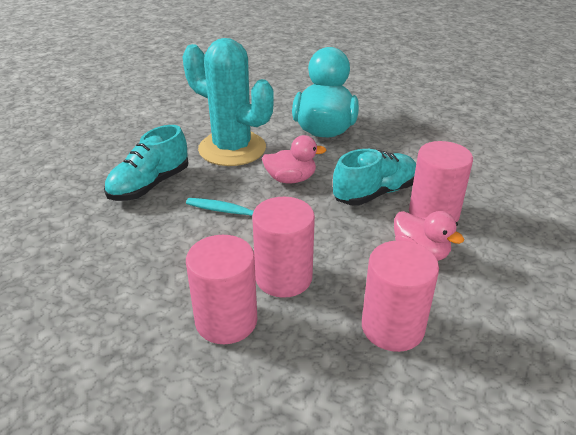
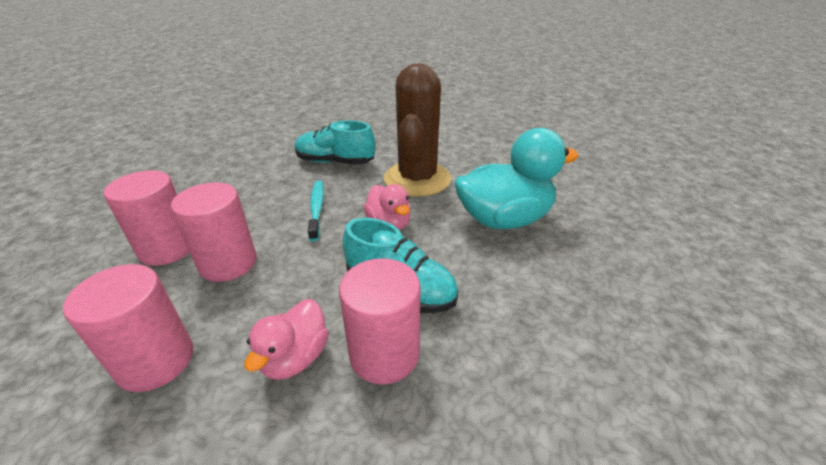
camera: 65 degrees right, 0 degrees up
(232, 149) = (417, 179): turquoise cactus -> brown cactus

